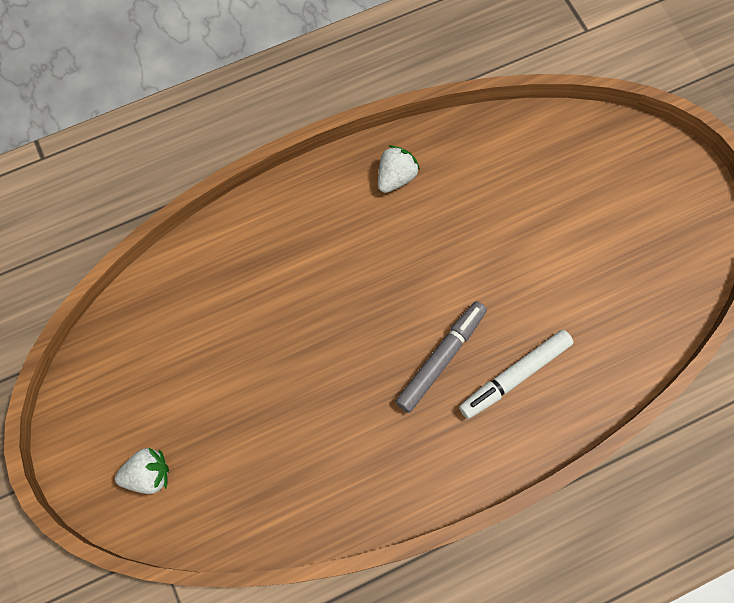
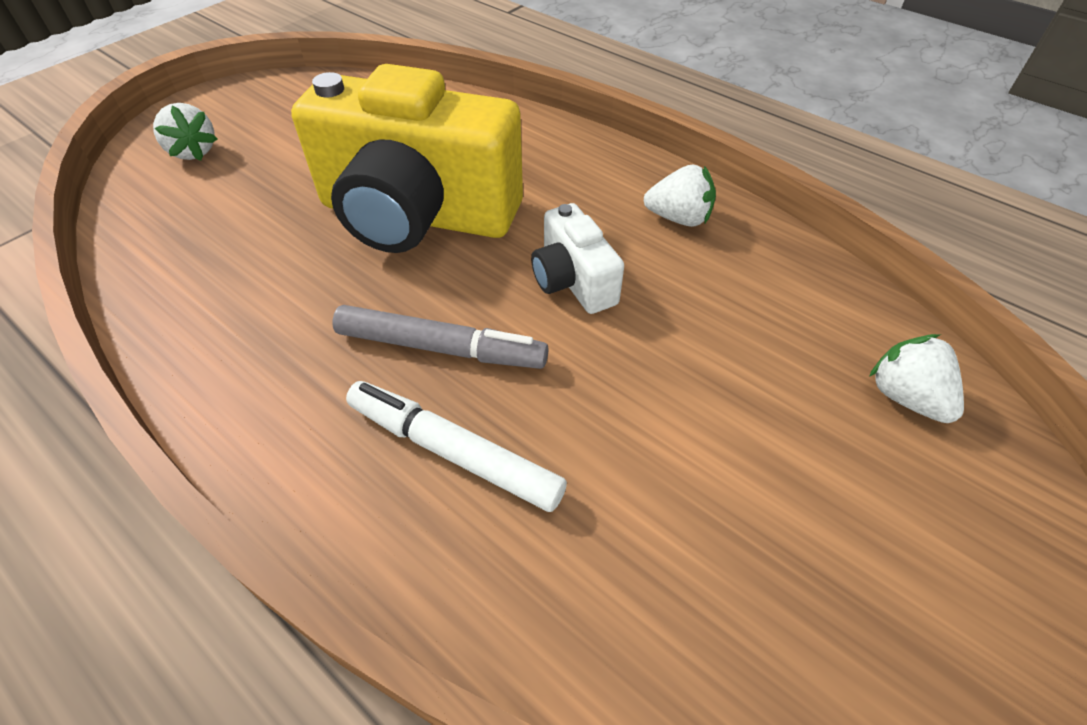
camera: 65 degrees right, 20 degrees down
(313, 333) = (417, 215): none -> yellow camera
(421, 264) = (573, 281): none -> white camera
(573, 150) = (905, 397): none -> white strawberry

